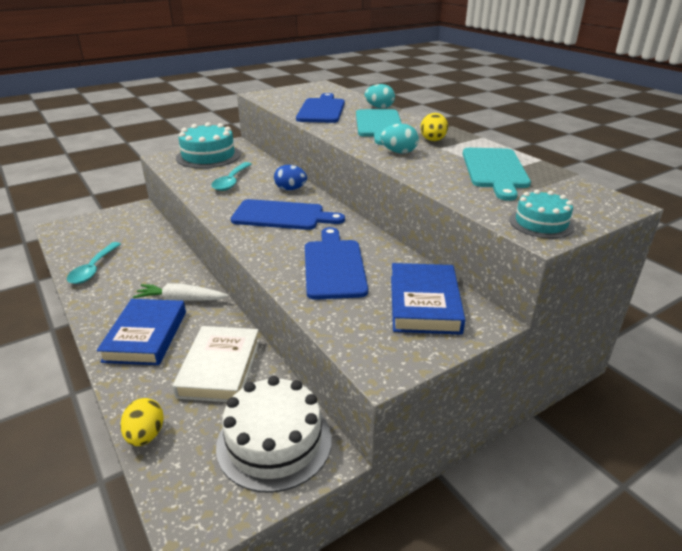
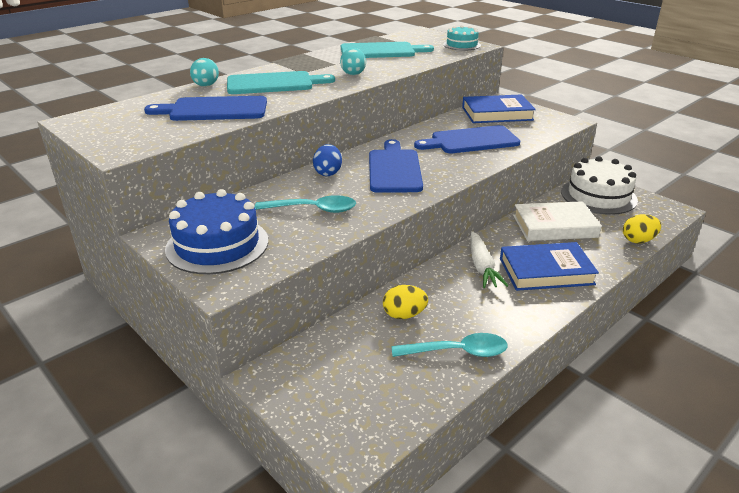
camera: 100 degrees left, 0 degrees up
(208, 156) = (217, 245): turquoise cake -> blue cake
(433, 141) = (318, 66): yellow egg -> yellow egg (404, 315)

